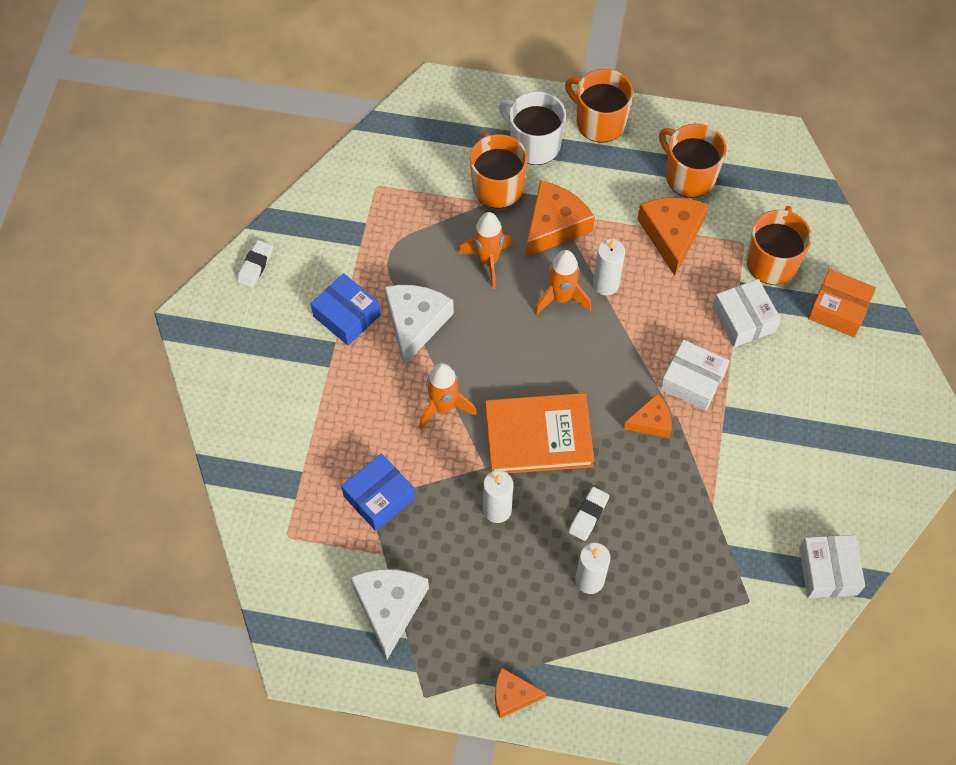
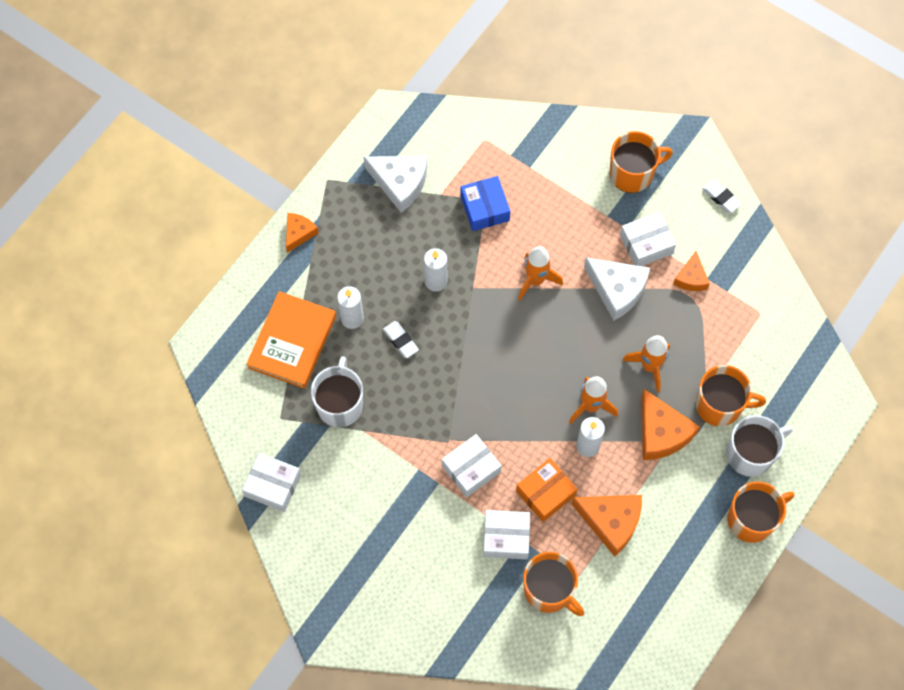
camera: 115 degrees right, 5 degrees up
(347, 316) = (646, 244): blue box -> white box
(538, 436) = (480, 335): orange book -> orange book (292, 342)
(651, 422) = (452, 421): orange cheese -> orange cheese (691, 278)
(689, 176) = (663, 566): orange mug -> orange mug (632, 173)
(697, 545) = (340, 404): none -> white mug
(838, 310) = (479, 619): orange box -> orange box (545, 493)

